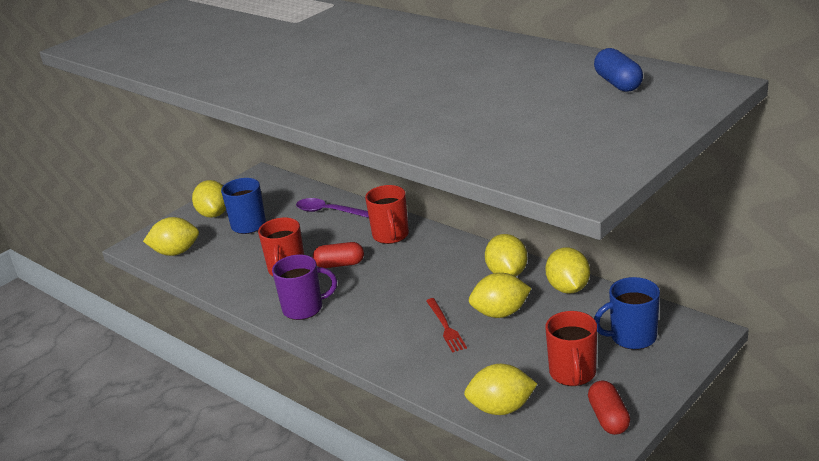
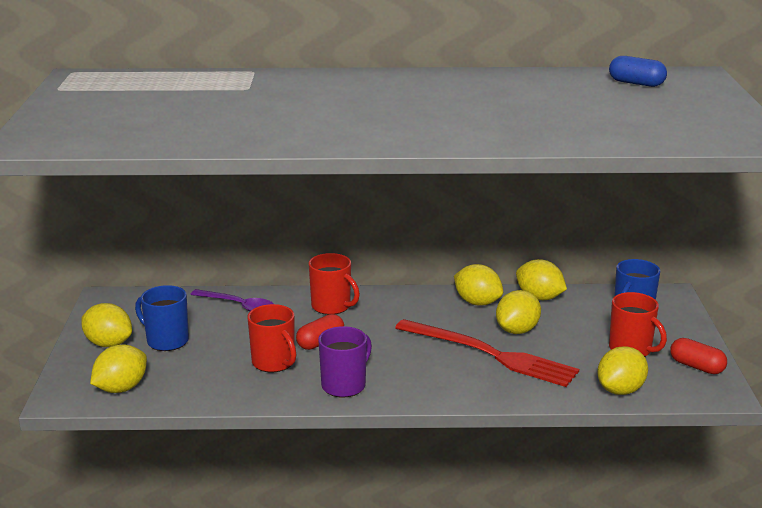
camera: 45 degrees left, 5 degrees down
(330, 212) = (238, 306): purple spoon -> purple spoon turned 135 degrees counterclockwise
(445, 327) = (491, 354): red fork -> red fork, size x2.16

